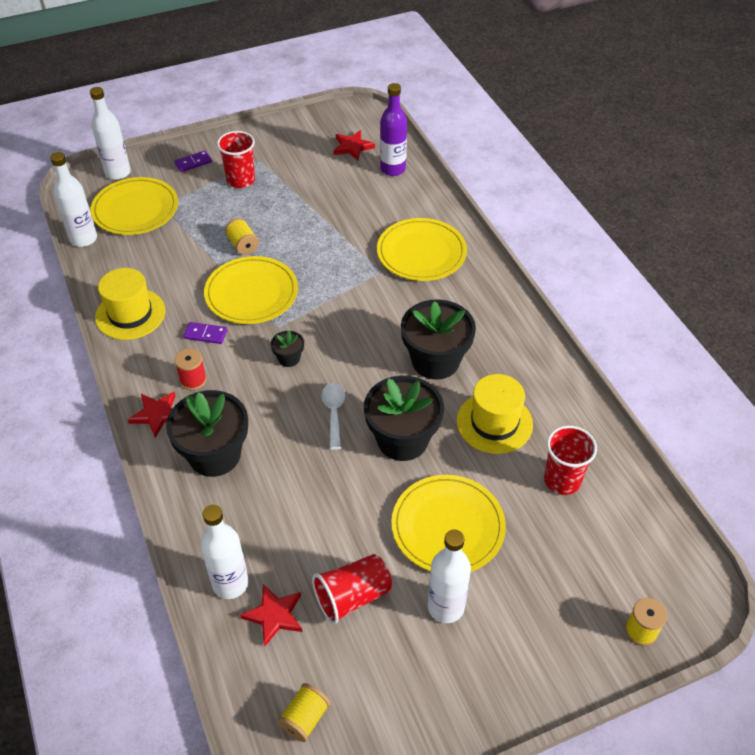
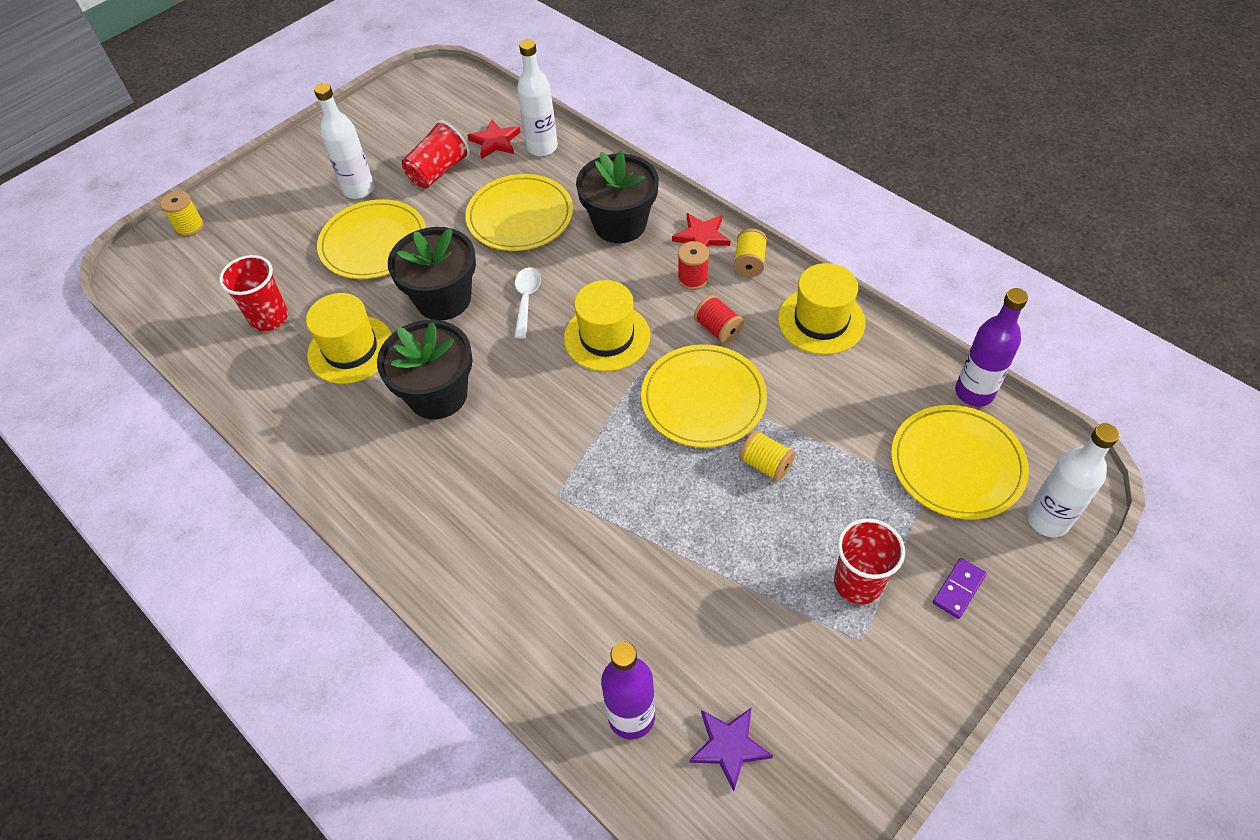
camera: 160 degrees right, 5 degrees up
(83, 239) = (974, 392): white bottle -> purple bottle
(205, 334) = (718, 329): purple domino -> red spool
(289, 358) = (607, 337): black flower pot -> yellow hat
(305, 718) = (442, 101): yellow spool -> yellow spool (749, 263)
(334, 412) = (526, 299): white spoon -> white spoon turned 150 degrees counterclockwise
(352, 147) = (729, 746): red star -> purple star
(421, 253) = (513, 550): yellow plate -> yellow plate (520, 216)

